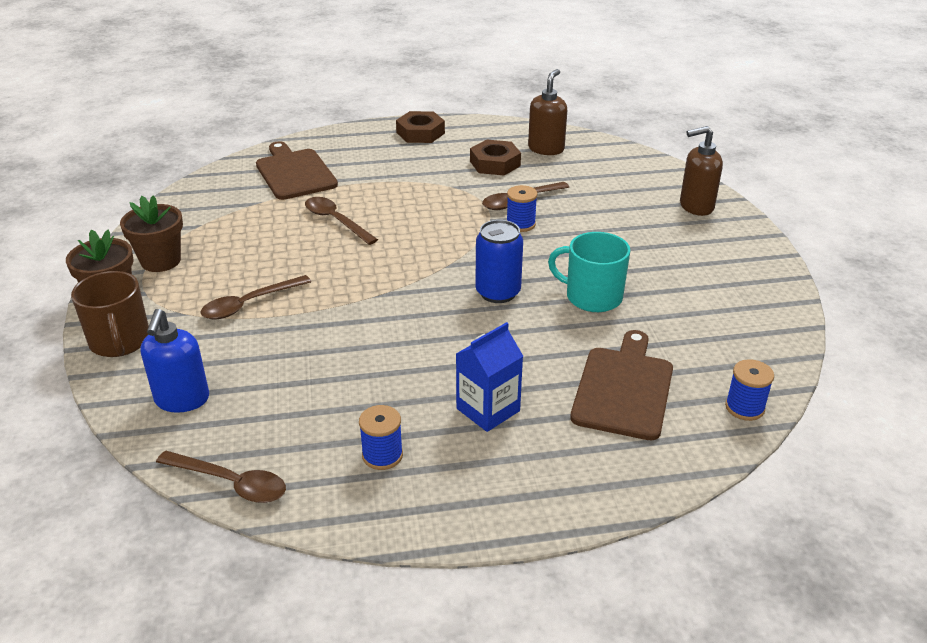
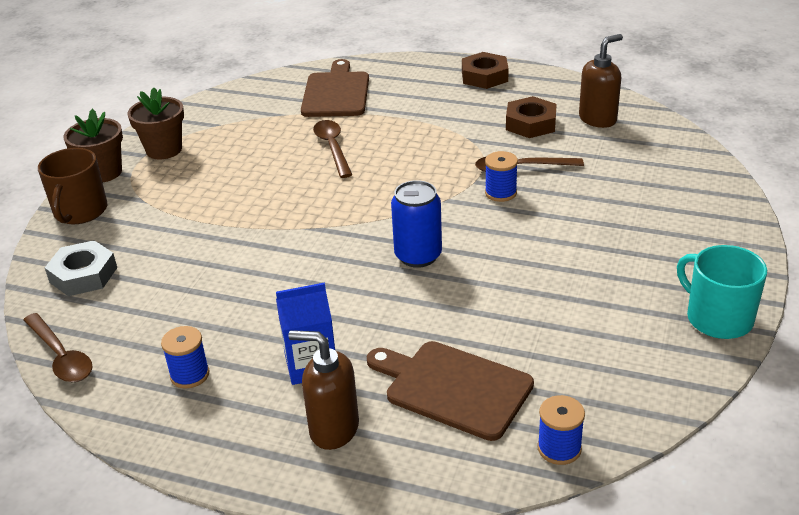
camera: 30 degrees right, 0 degrees up
(182, 400) = (83, 275): blue soap dispenser -> grey nut
(249, 304) = (199, 206): brown spoon -> none
(592, 297) = (506, 286): turquoise mug -> turquoise mug (718, 318)
(624, 389) = (453, 387): brown cutting board -> brown cutting board turned 105 degrees counterclockwise
(696, 206) = (708, 219): brown soap dispenser -> brown soap dispenser (333, 429)

